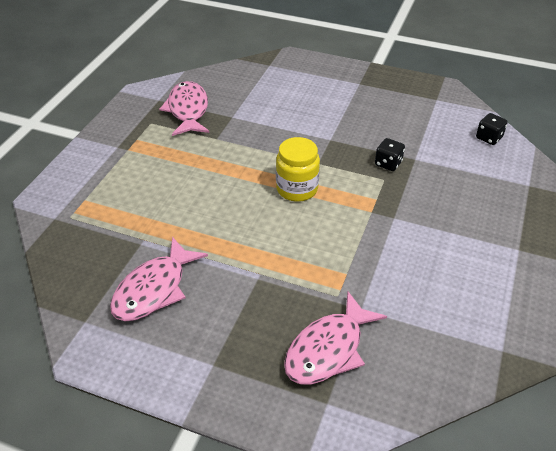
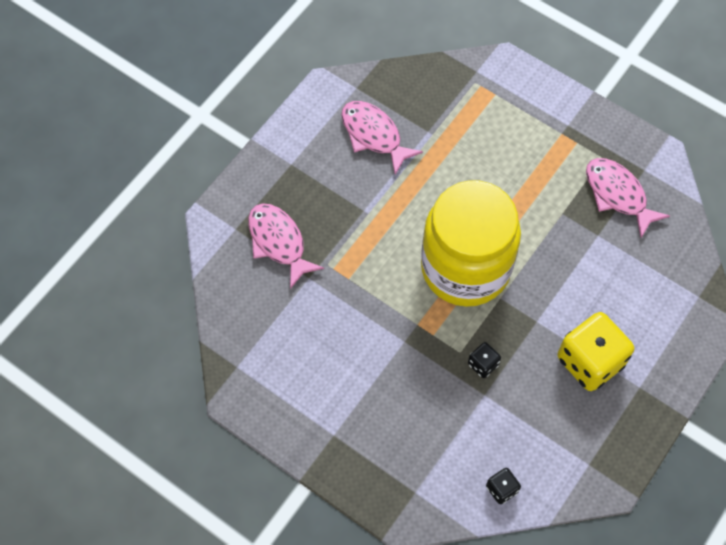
camera: 105 degrees right, 20 degrees up
(188, 110) = (618, 195): pink fish -> pink fish turned 135 degrees counterclockwise
(297, 189) = (465, 268): yellow jar -> yellow jar, size x2.16
(352, 108) = (590, 361): none -> yellow dice

